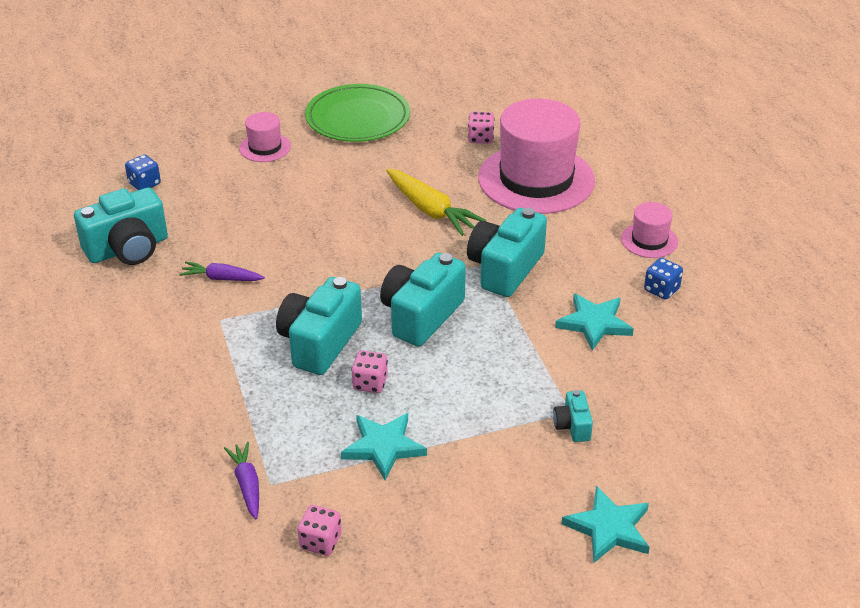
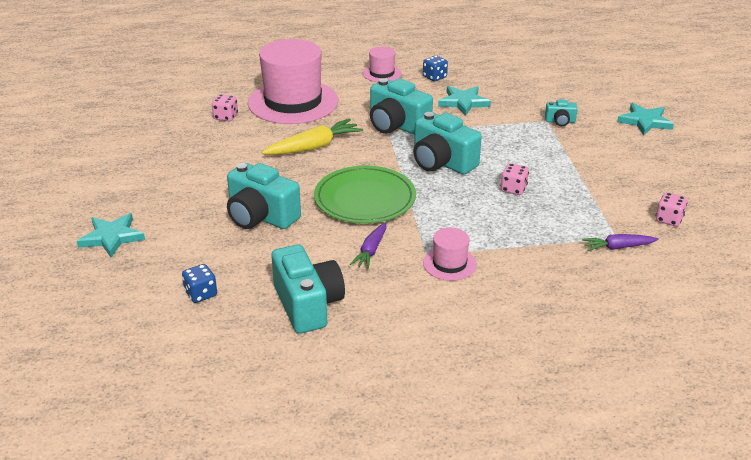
camera: 80 degrees left, 5 degrees down
(265, 147) = (177, 219): pink hat -> pink hat (449, 264)
(319, 342) = (465, 207): turquoise camera -> turquoise camera (261, 216)
(358, 118) = (159, 168): green plate -> green plate (365, 199)
(383, 447) = (579, 189): turquoise star -> turquoise star (112, 237)

